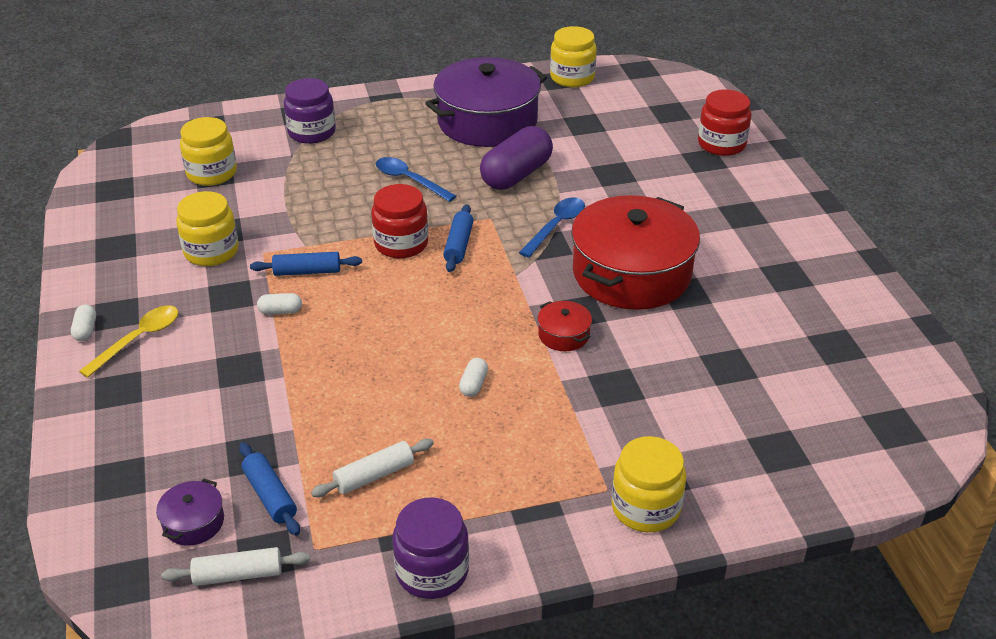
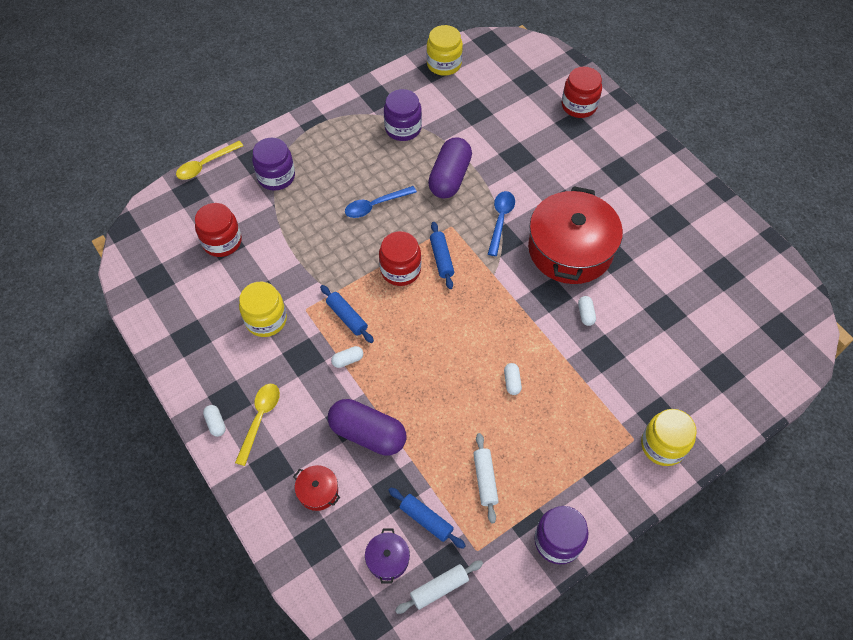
camera: 20 degrees left, 20 degrees up
(212, 173) = (222, 241): yellow jar -> red jar
(241, 107) = (205, 165): none -> yellow spoon
(256, 388) = (368, 434): none -> purple capsule
(307, 271) = (347, 317): blue rolling pin -> blue rolling pin turned 75 degrees clockwise
(374, 475) = (485, 479): white rolling pin -> white rolling pin turned 45 degrees counterclockwise
(409, 180) = (375, 205): blue spoon -> blue spoon turned 45 degrees counterclockwise
(487, 121) = (403, 128): purple pot -> purple jar
(564, 335) = (550, 319): red pot -> red pot (318, 491)
(615, 341) = (585, 314): none -> white capsule

